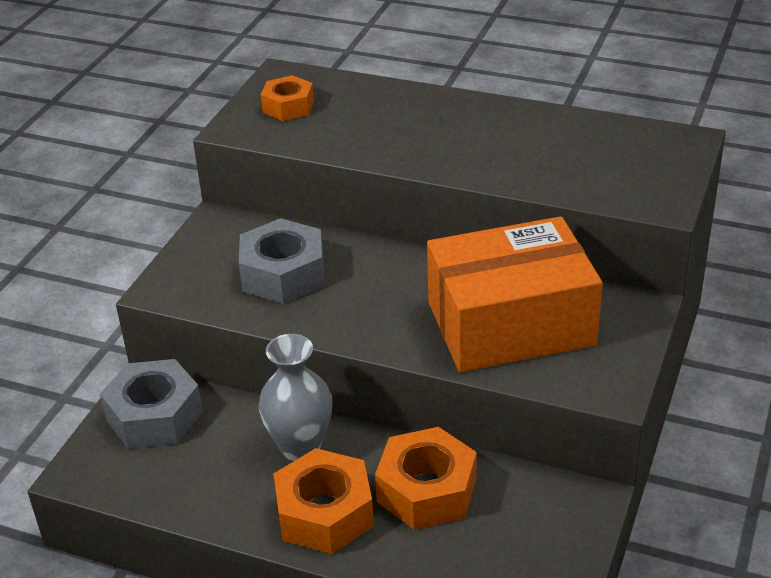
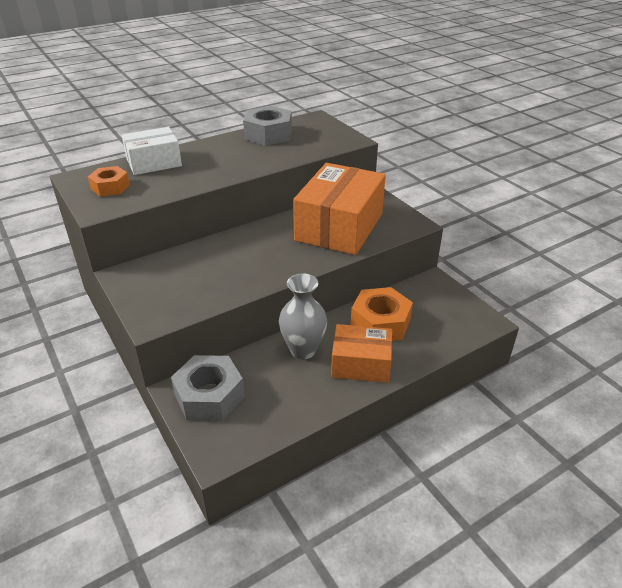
camera: 55 degrees left, 0 degrees up
(283, 274) = (206, 272): grey nut -> grey nut (268, 134)
(325, 513) = (361, 364): orange nut -> orange box
(378, 99) = (154, 163): none -> white box

